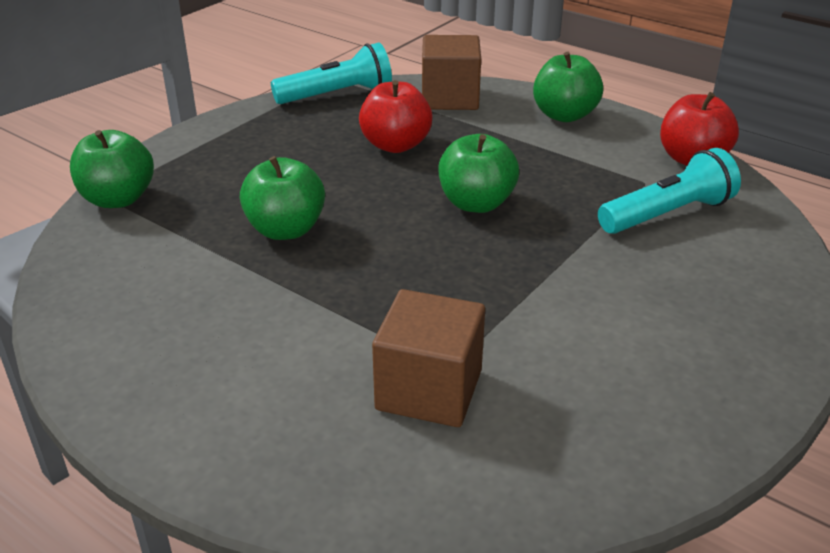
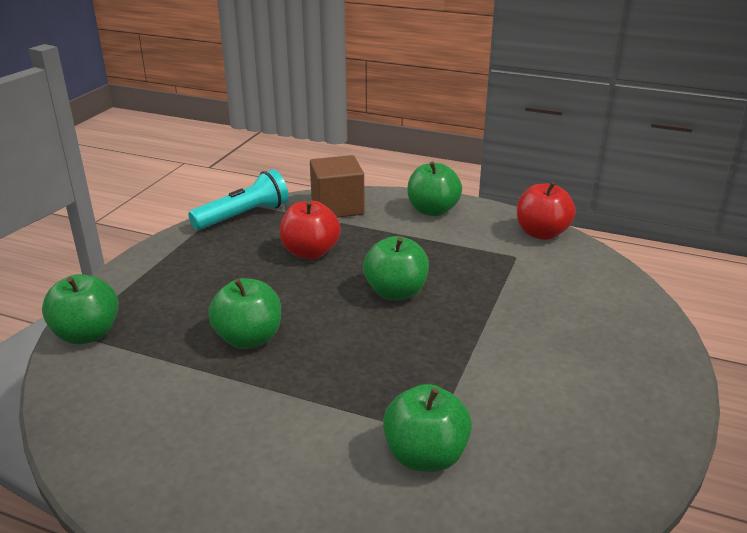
camera: 15 degrees left, 5 degrees down
(429, 390) = (425, 456): brown cube -> green apple
(668, 214) = (543, 279): turquoise flashlight -> none

